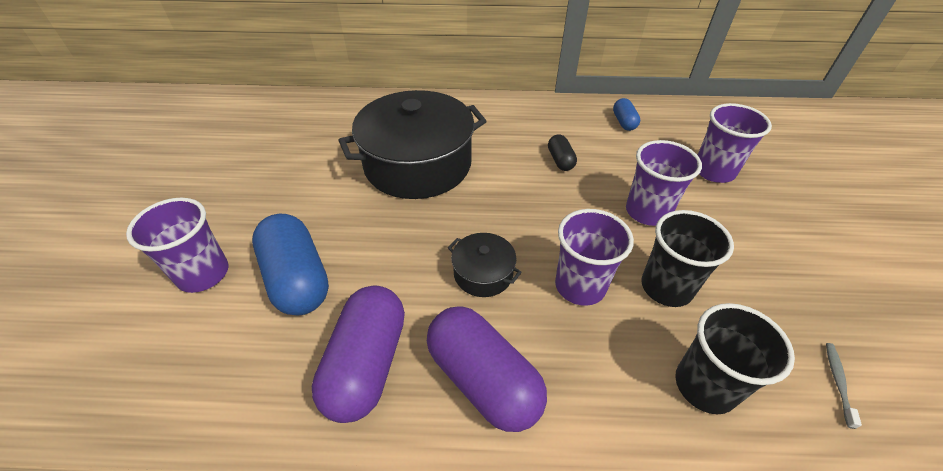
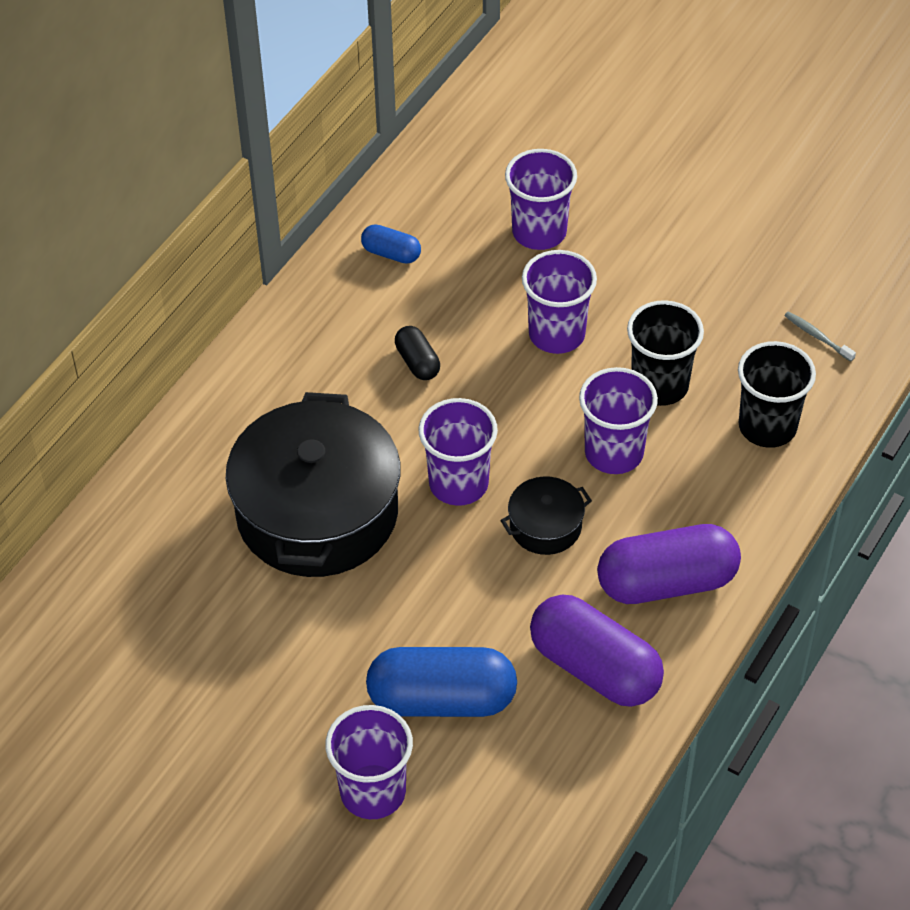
camera: 60 degrees left, 5 degrees up
(485, 214) = (458, 483): none -> purple cup
(560, 160) = (417, 362): black capsule -> black capsule turned 45 degrees clockwise

